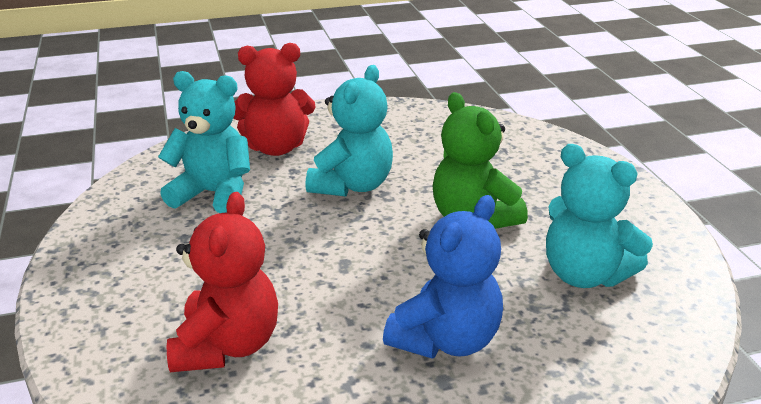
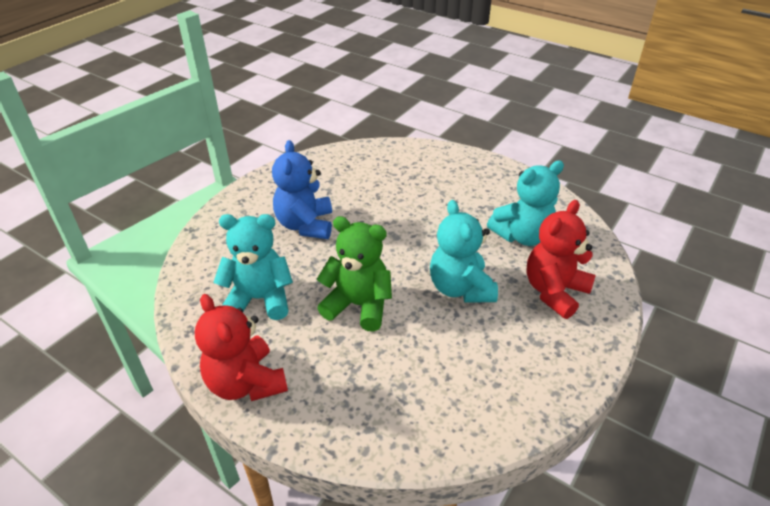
camera: 140 degrees right, 10 degrees up
(227, 345) = (392, 178): red teddy bear -> red teddy bear (246, 383)

